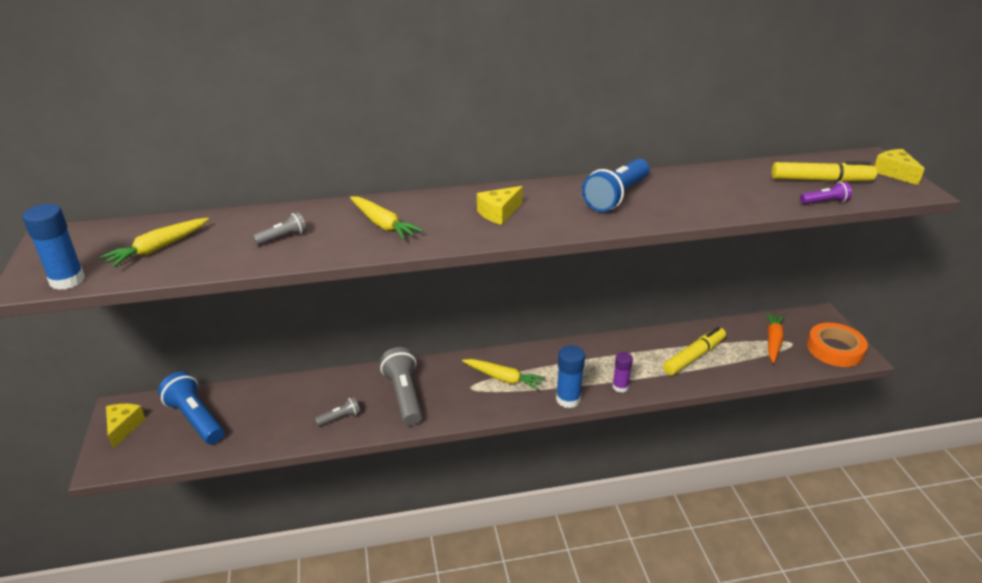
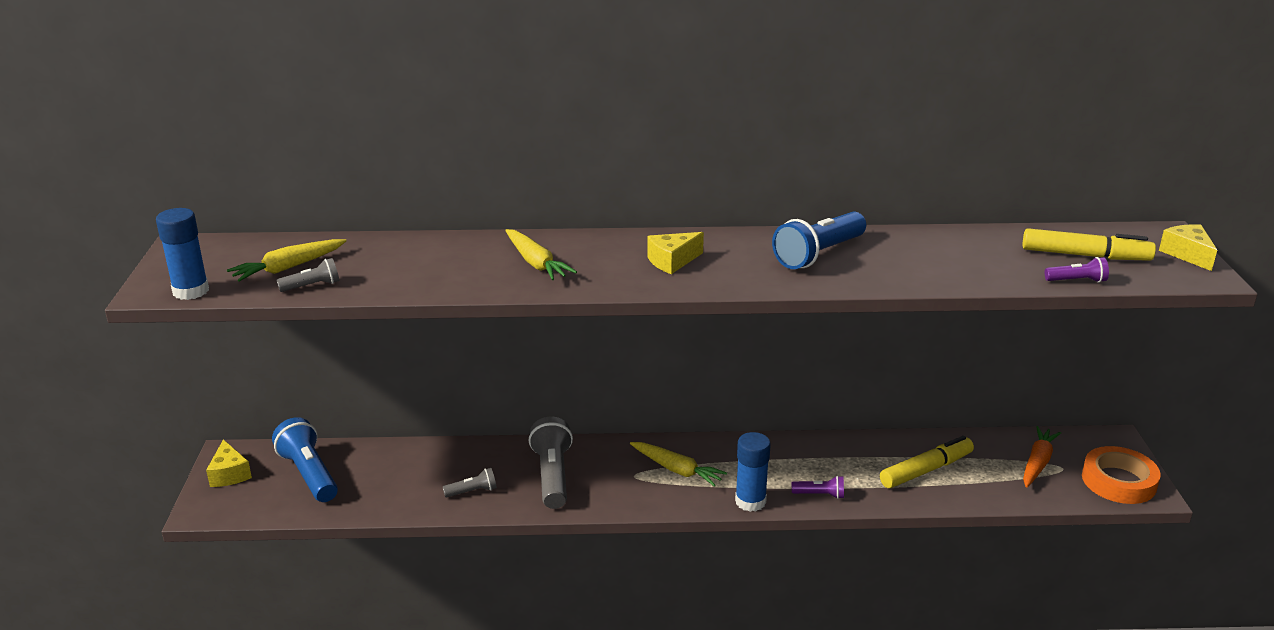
camera: 10 degrees right, 5 degrees down
(123, 427) = (229, 474): yellow cheese -> yellow cheese turned 150 degrees clockwise
(283, 237) = (422, 267): grey flashlight -> grey flashlight (312, 286)
(620, 387) = (820, 495): purple glue stick -> purple flashlight

